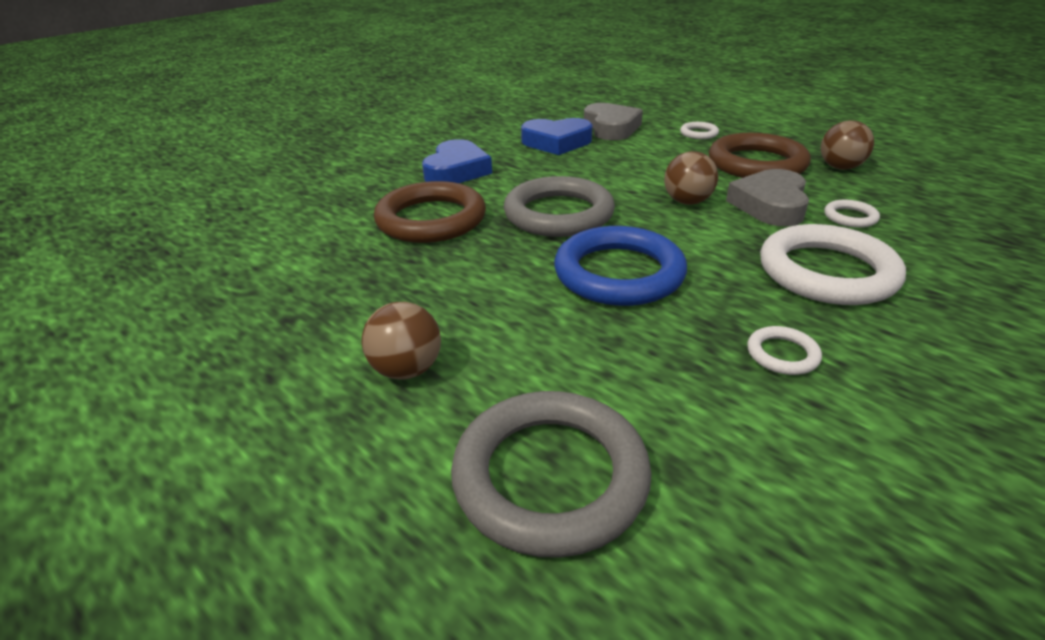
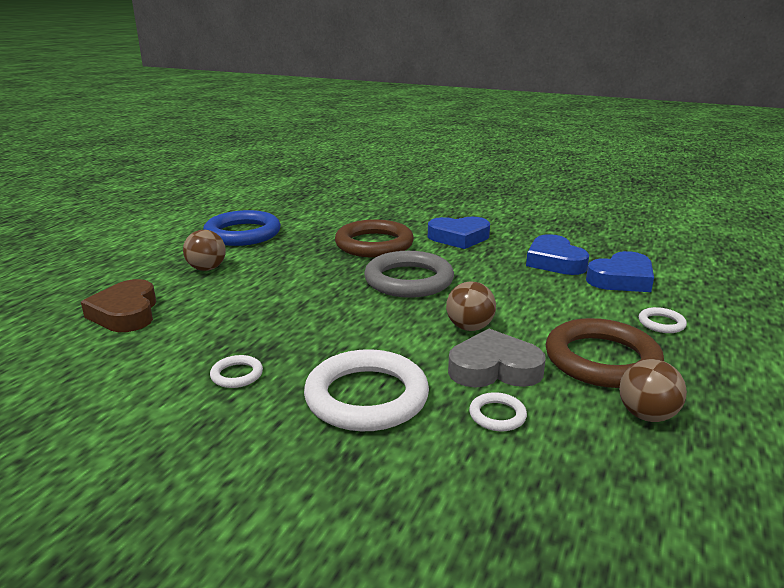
camera: 70 degrees right, 10 degrees down
(550, 476) = (126, 313): grey ring -> brown heart
(611, 128) = (621, 279): grey heart -> blue heart
(619, 273) = (327, 310): blue ring -> blue ring (243, 233)

